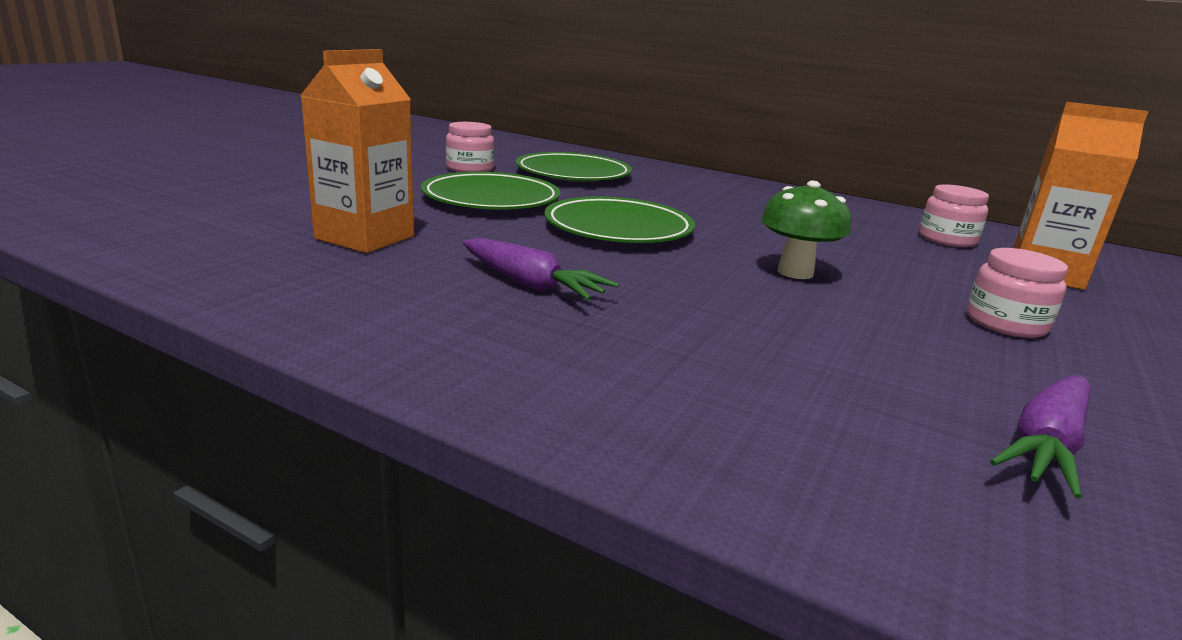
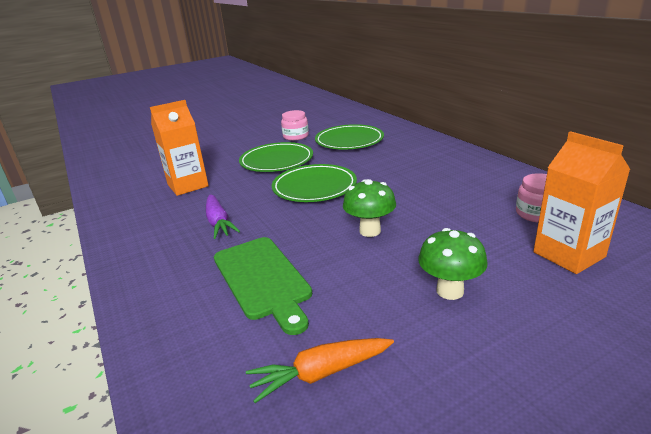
camera: 35 degrees right, 5 degrees up
(750, 349) = (263, 279): none -> green cutting board
(1005, 323) = (450, 291): pink jar -> green mushroom
(1045, 446) = (321, 373): purple carrot -> orange carrot

